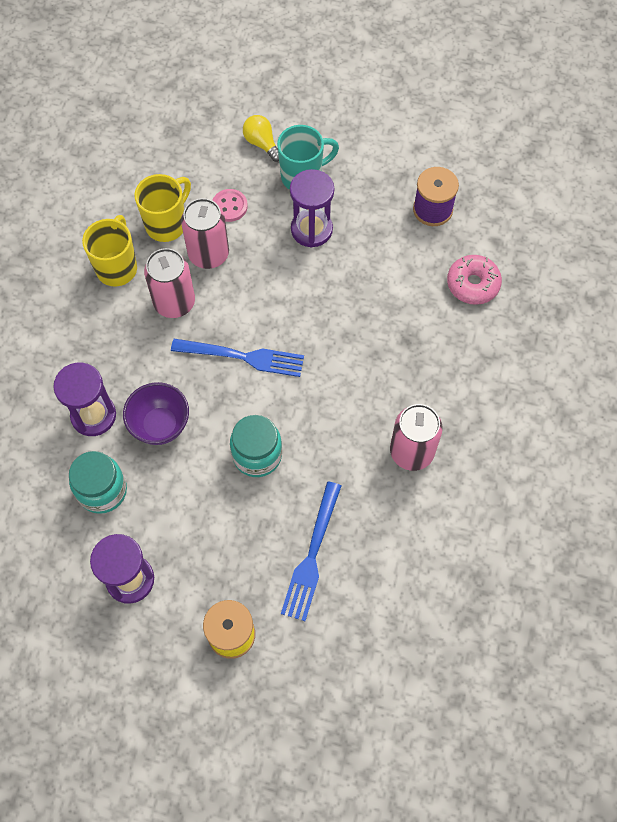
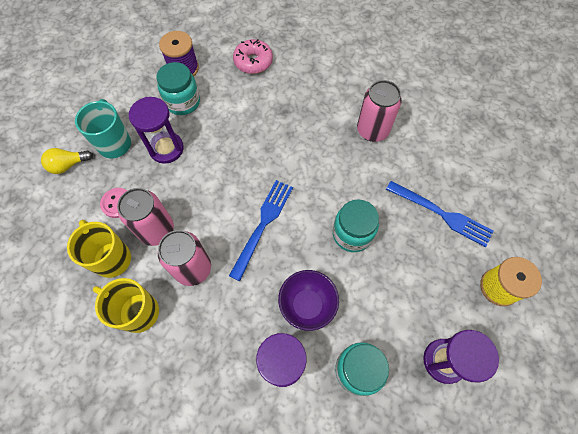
camera: 75 degrees left, 0 degrees up
(382, 225) = (183, 102): none -> turquoise jar

